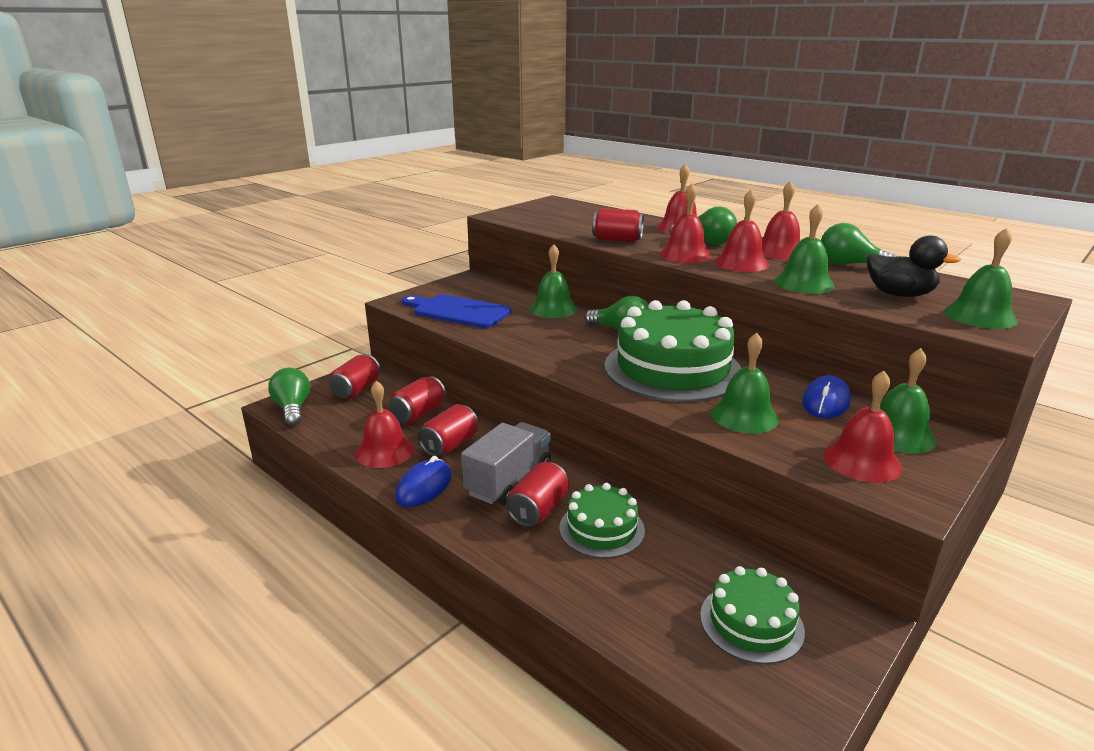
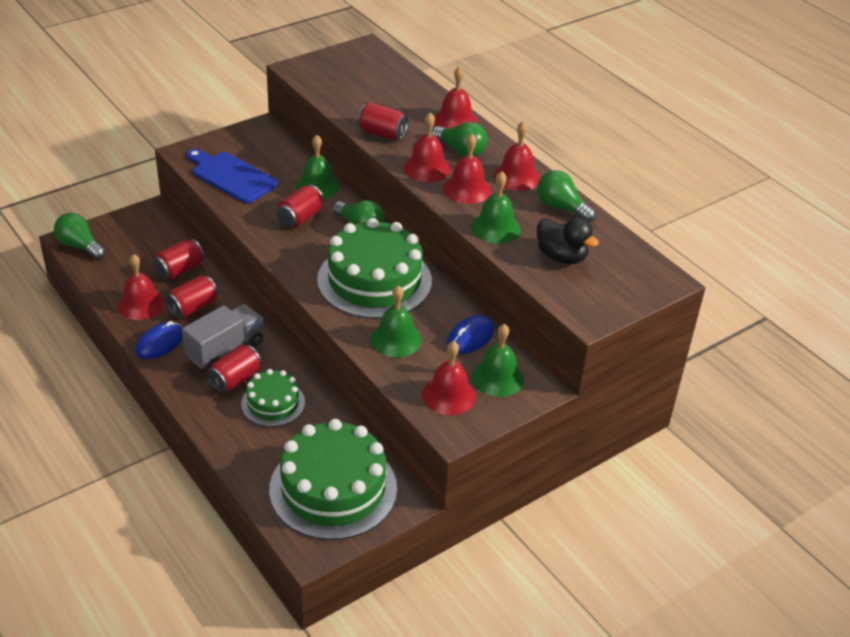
camera: 10 degrees right, 15 degrees up
(293, 409) = (79, 246): green light bulb -> green light bulb turned 45 degrees counterclockwise
(356, 390) = (136, 234): red can -> red can (300, 218)
(751, 622) = (333, 488): green cake -> green cake, size x1.88
(980, 316) = (598, 294): green bell -> none

